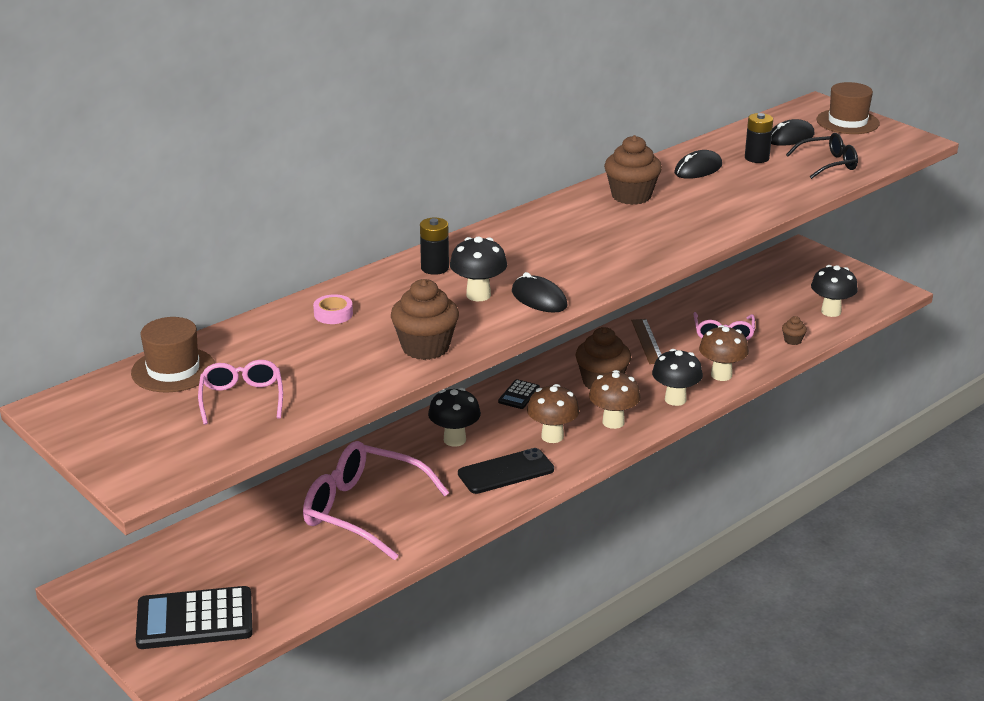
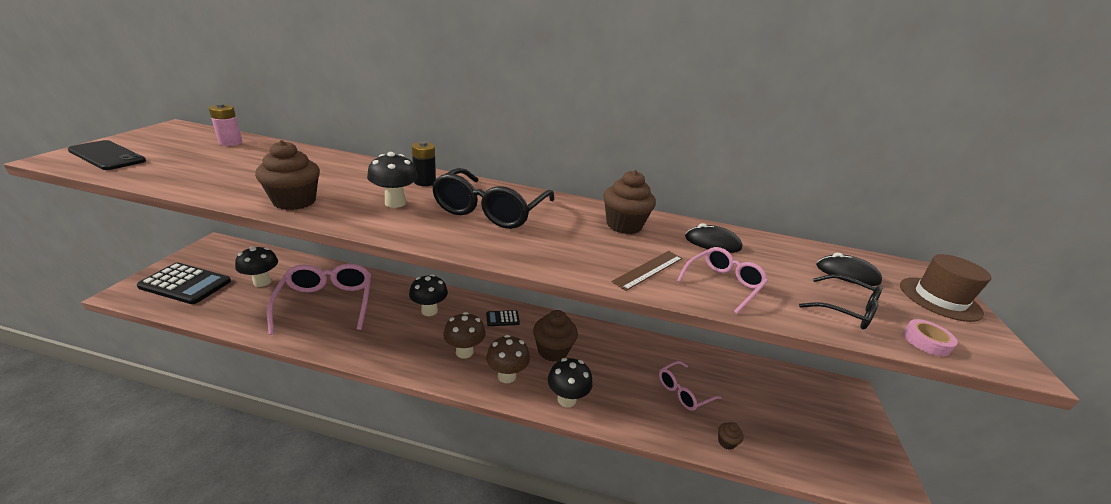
camera: 50 degrees right, 0 degrees up
(173, 370) = (230, 142): brown hat -> pink battery
(195, 619) = (185, 284): black calculator -> black calculator turned 150 degrees clockwise
(242, 399) = (192, 163): pink glasses -> pink glasses (722, 284)
(333, 314) = (331, 166): pink tape -> pink tape (926, 341)
(506, 472) = (405, 346): black phone -> black phone (107, 156)
(539, 299) = (407, 226): black mouse -> none
(541, 250) = (491, 210): none -> black glasses
(647, 341) = (626, 353): brown ruler -> brown ruler (648, 270)
(721, 375) = (627, 414): brown mushroom -> none
(756, 158) = (780, 266): black battery -> none
(831, 311) = (800, 451): black mushroom -> black mushroom (262, 282)

